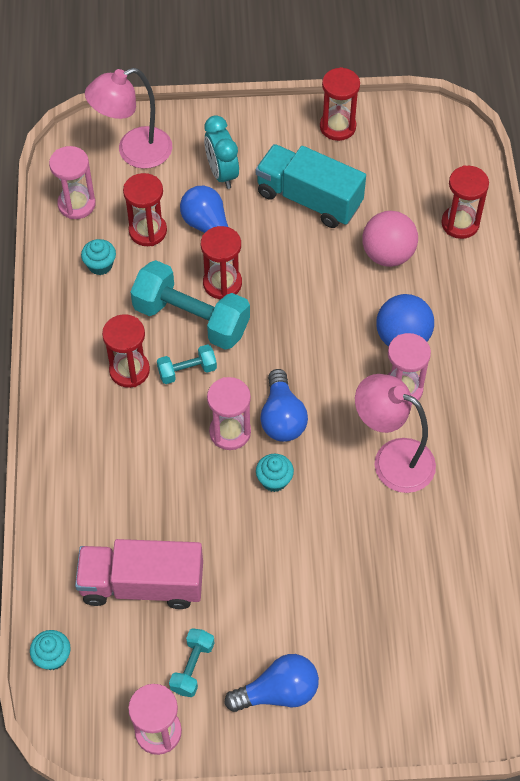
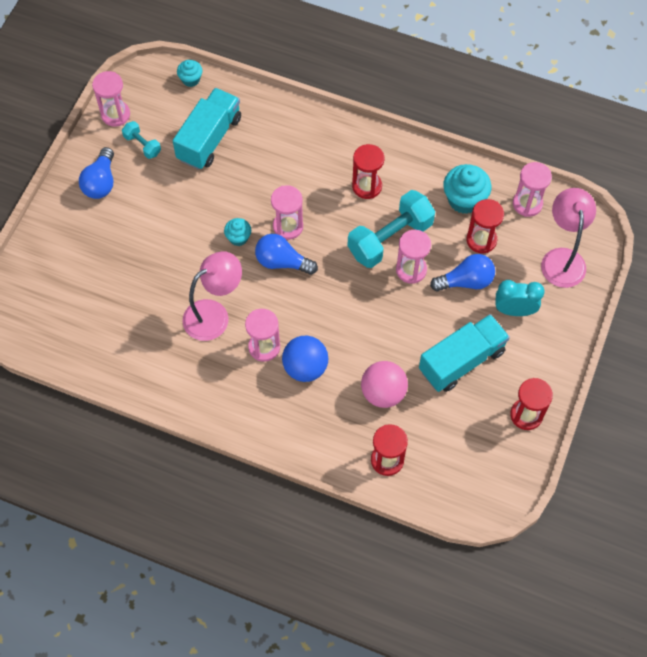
camera: 115 degrees right, 5 degrees up
(100, 265) = (464, 199): turquoise cupcake -> turquoise cupcake, size x1.77
(142, 584) = (209, 139): pink truck -> turquoise truck
(187, 371) = (348, 220): turquoise dumbbell -> none
(222, 283) = (411, 270): red hourglass -> pink hourglass

